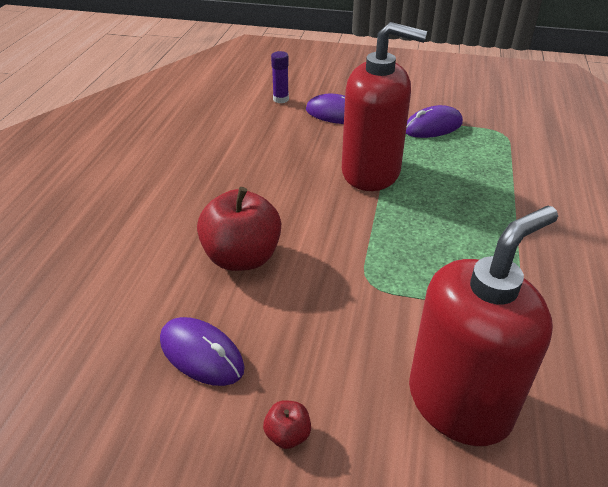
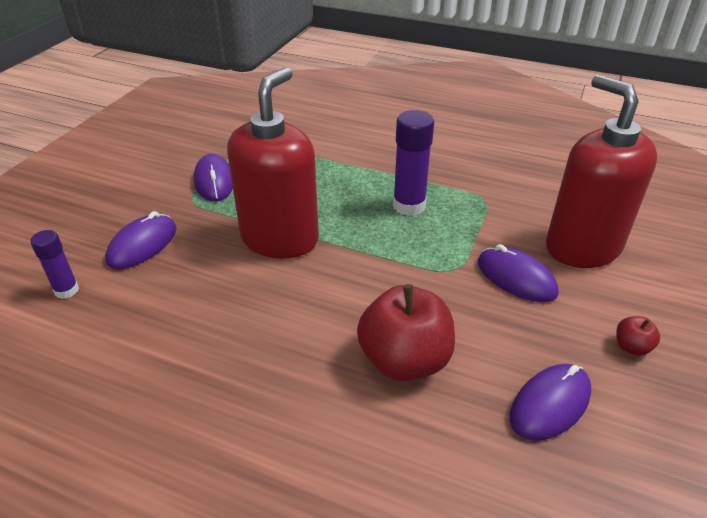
camera: 80 degrees left, 0 degrees up
(373, 333) = (516, 278): none -> purple mouse
(462, 244) = (409, 206): none -> purple glue stick

